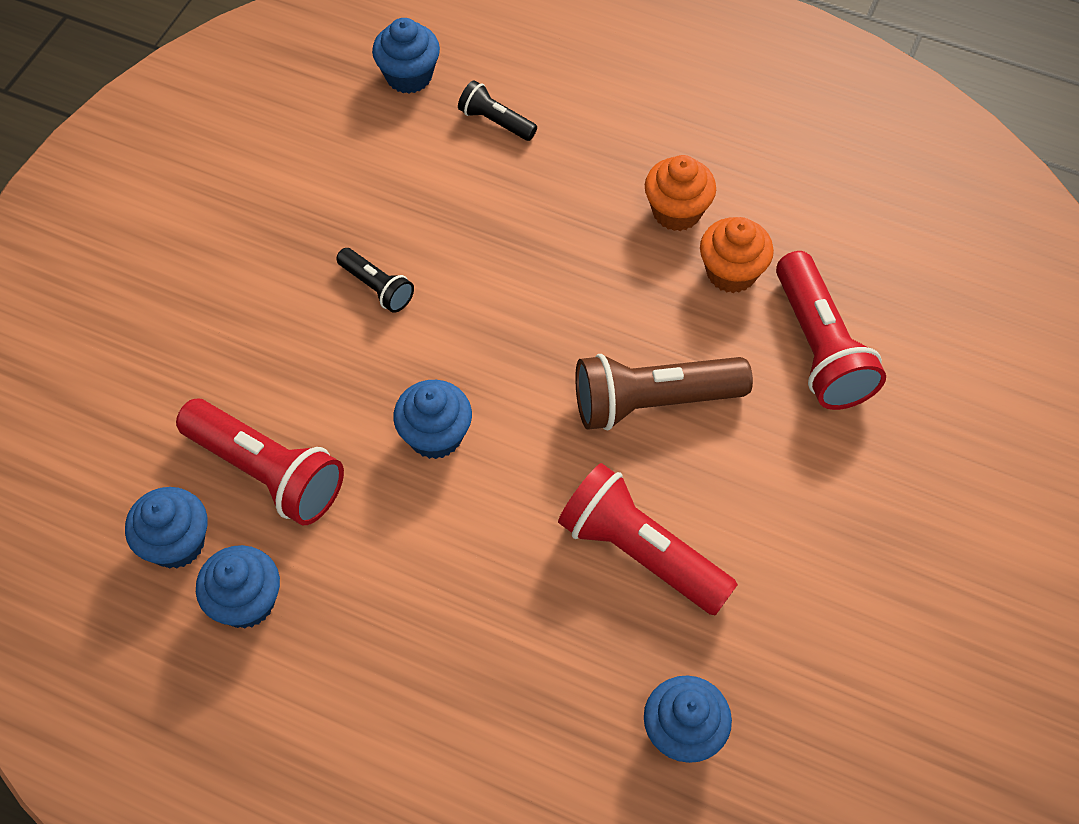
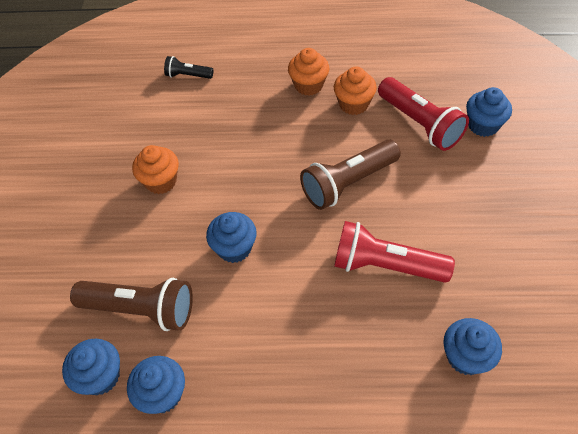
camera: 20 degrees left, 5 degrees down
(267, 472) = (141, 309): red flashlight -> brown flashlight
(377, 287) = (161, 181): black flashlight -> orange cupcake
(409, 76) = (128, 69): blue cupcake -> blue cupcake (483, 125)

